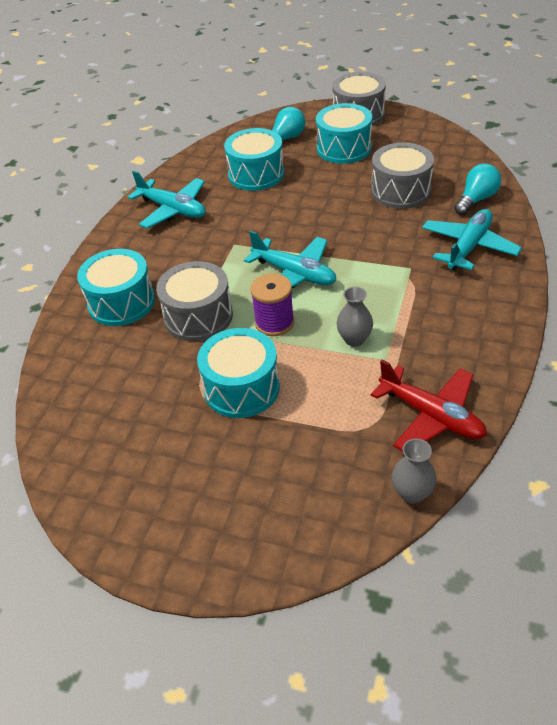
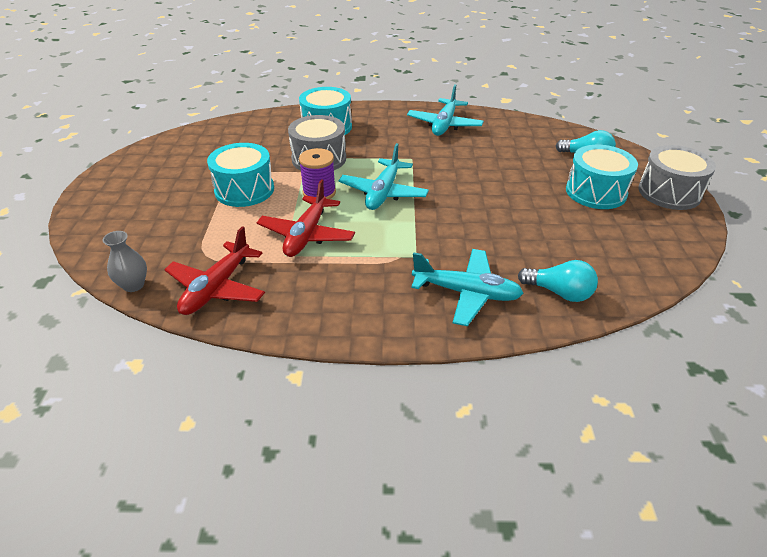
camera: 70 degrees right, 5 degrees down
(256, 174) = (517, 152): turquoise drum -> none
(354, 339) = (307, 235): grey vase -> red plane
(400, 191) = (542, 236): grey drum -> none

